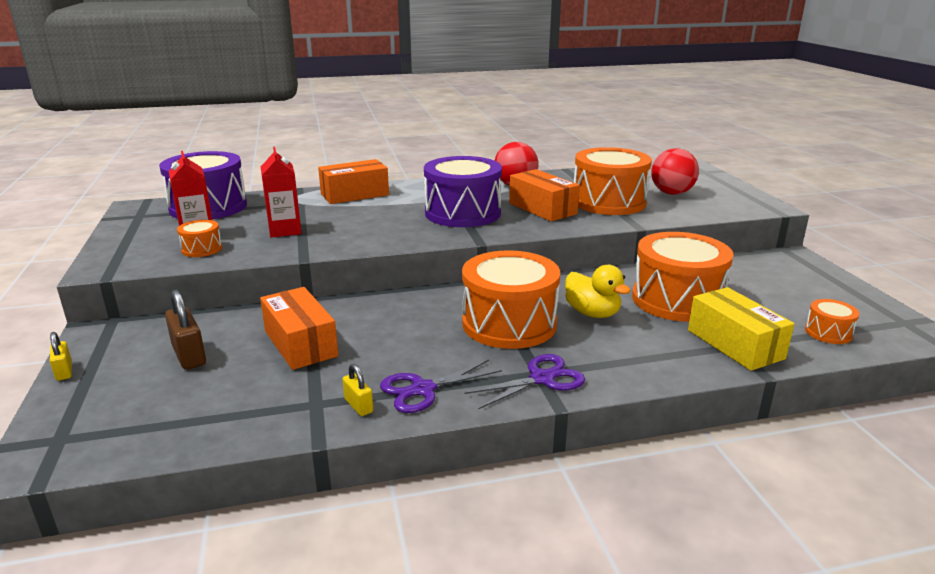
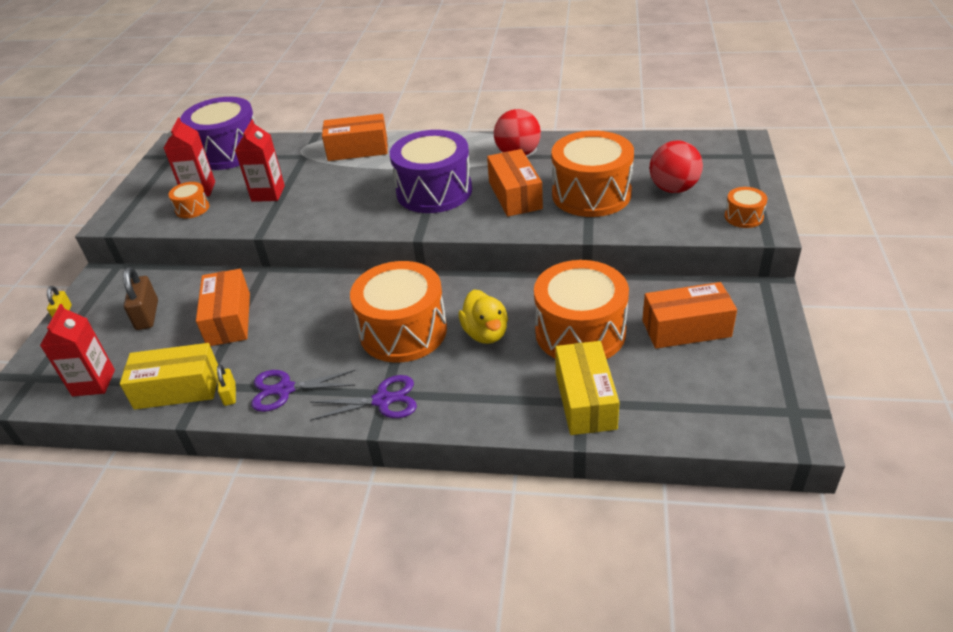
camera: 25 degrees right, 15 degrees up
(159, 428) = (93, 383): none -> red carton
(285, 412) = (177, 388): none -> yellow box
(761, 285) = (686, 328): none -> orange box
(828, 332) = (694, 407): orange drum -> orange drum (743, 217)

